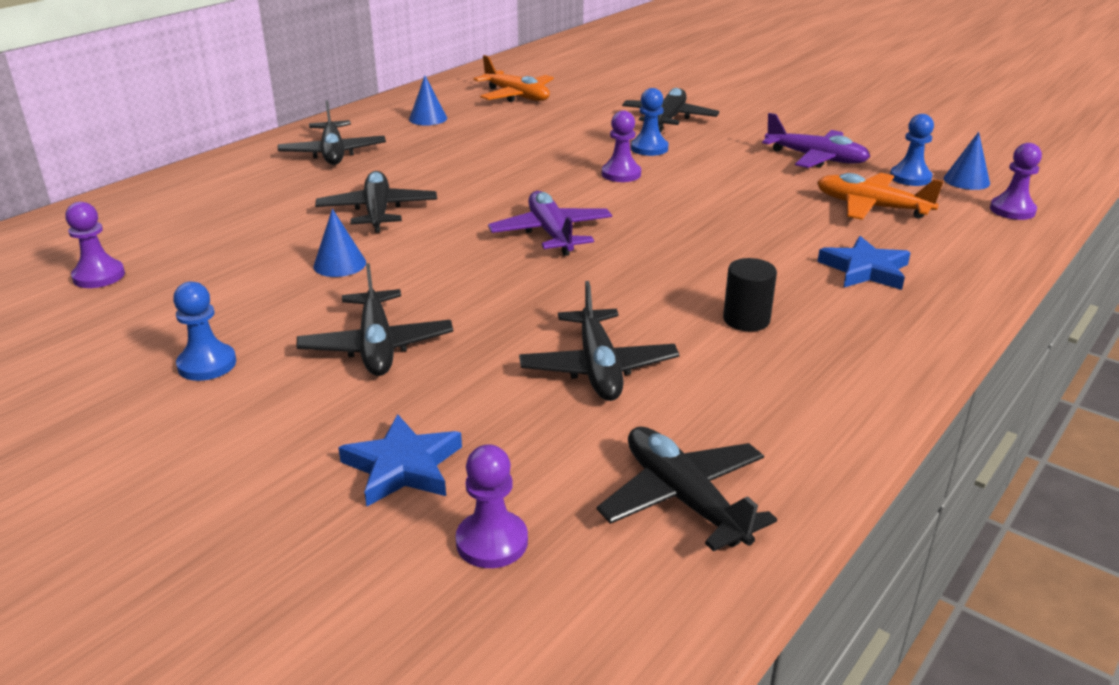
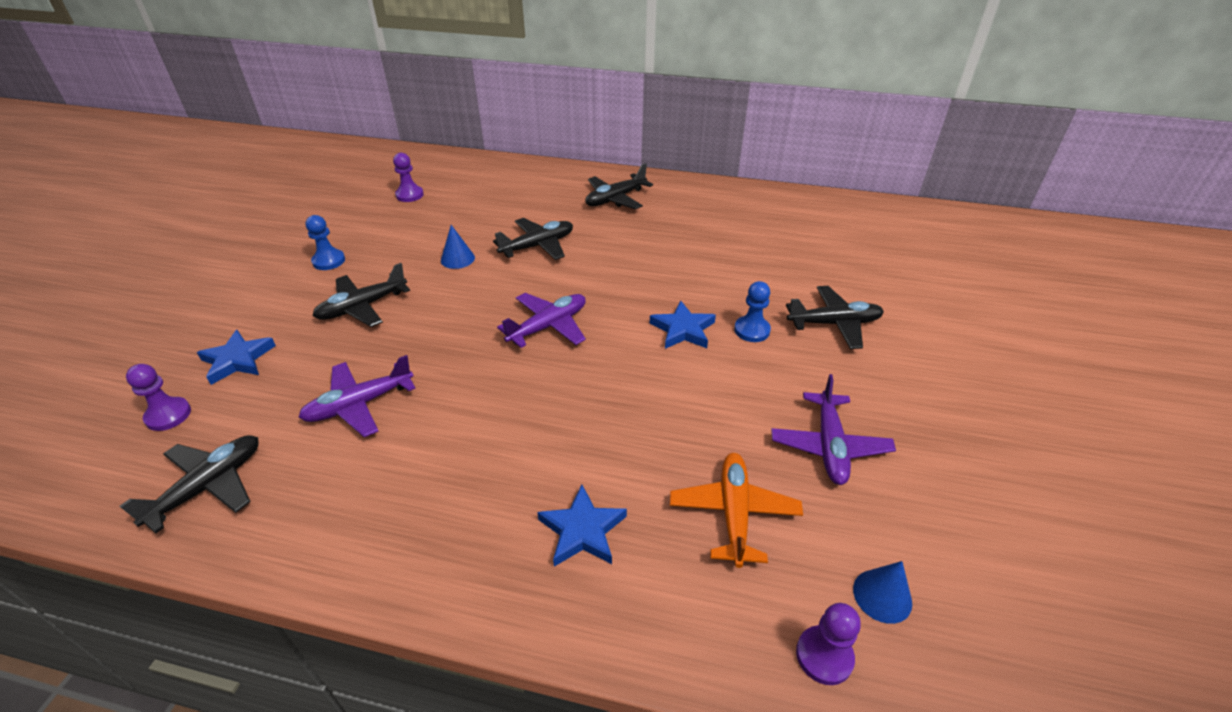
camera: 65 degrees right, 10 degrees up
(428, 118) = (709, 211): blue cone -> none
(516, 96) = (797, 232): orange plane -> none
(598, 368) = (359, 405): black plane -> purple plane
(621, 174) = (683, 329): purple pawn -> blue star
(746, 320) = (453, 466): black cylinder -> none
(910, 177) = (844, 536): blue pawn -> none

